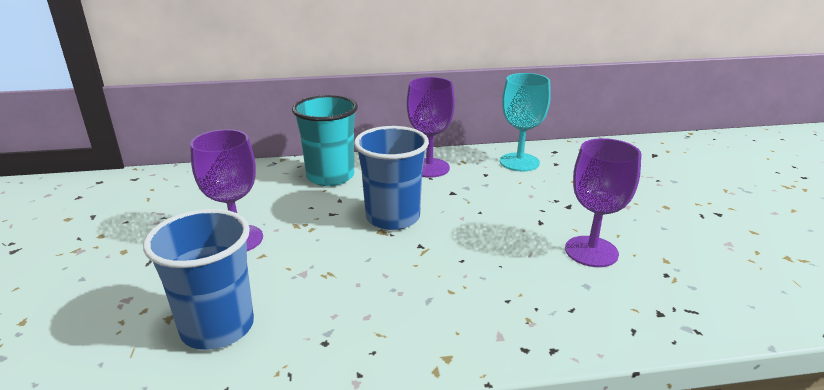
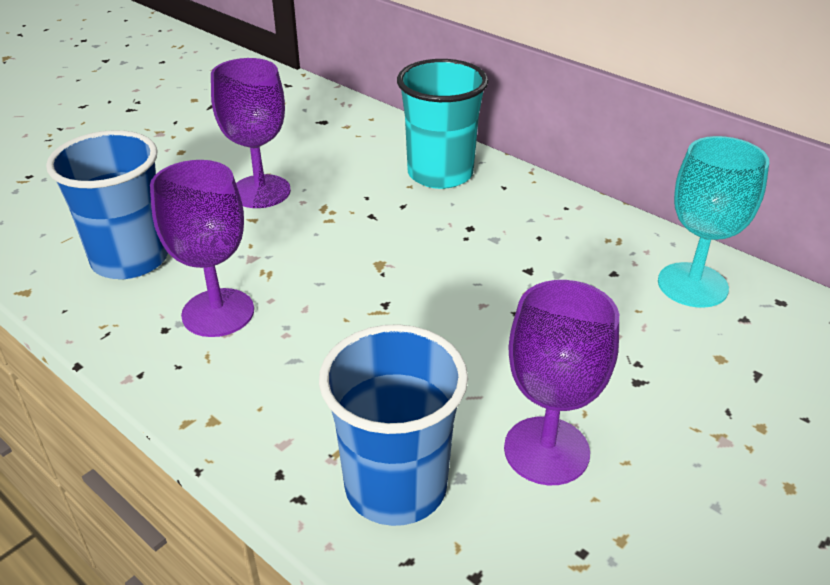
camera: 50 degrees right, 10 degrees up
(393, 217) = (415, 257): blue cup -> blue cup (396, 486)
(429, 168) = (560, 224): purple goblet -> purple goblet (218, 313)

